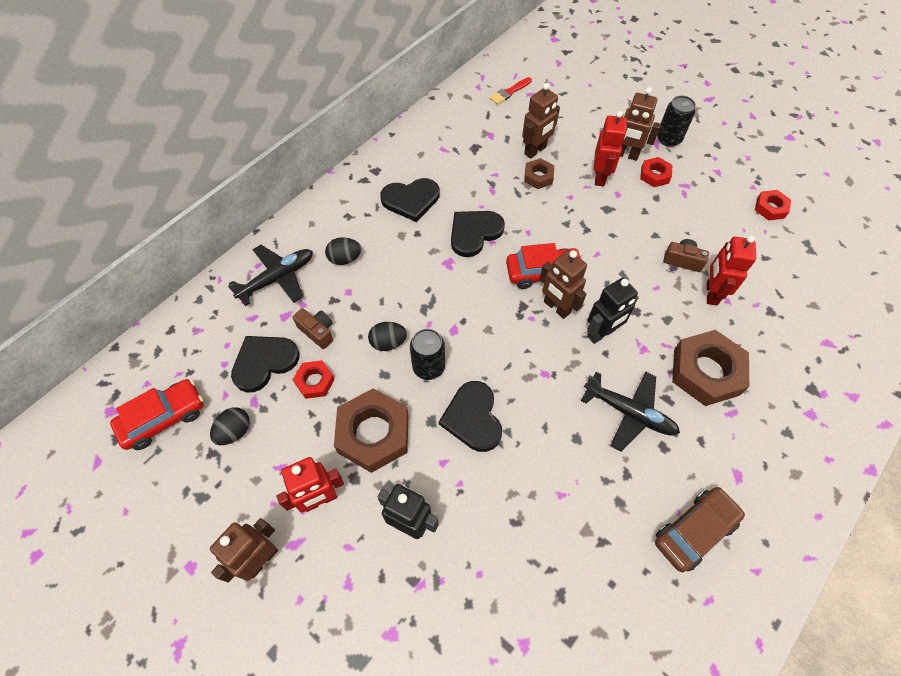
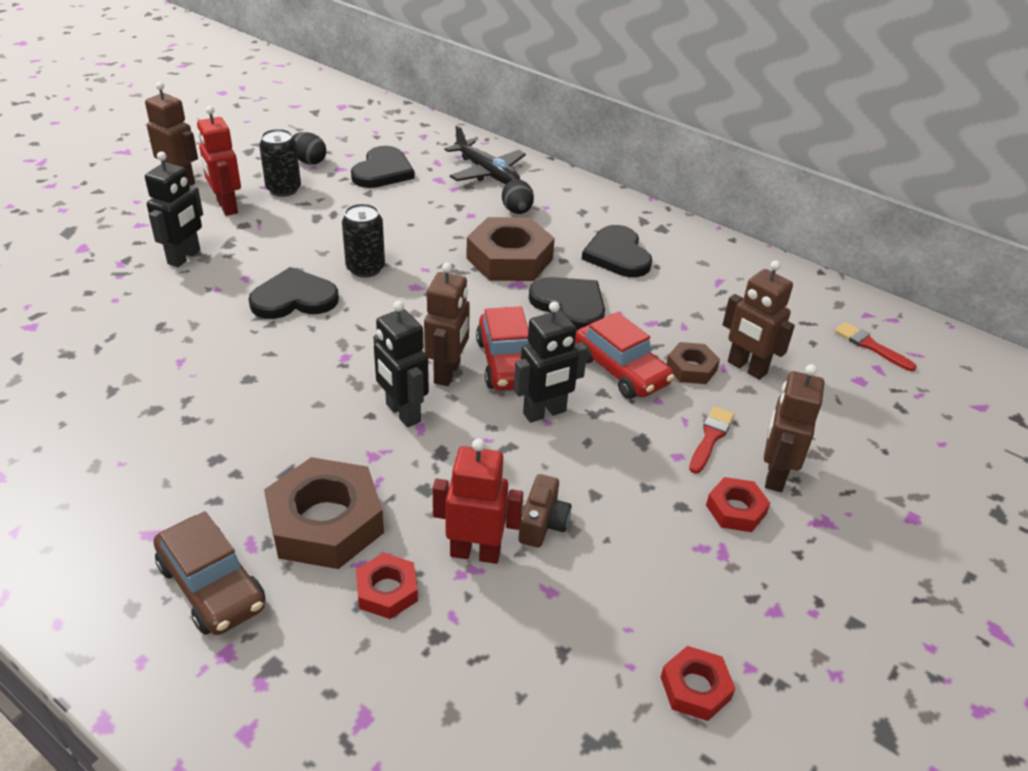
camera: 85 degrees right, 20 degrees down
(164, 418) = (330, 129): red car -> red car (621, 370)
(264, 362) = (383, 171): black heart -> black heart turned 60 degrees clockwise
(315, 381) = (357, 199): red nut -> red nut (387, 591)
(317, 332) = (417, 198): brown camera -> none
(373, 433) = (289, 234): brown nut -> brown nut (509, 259)
(388, 343) = (400, 241): black egg -> none
(556, 307) = (447, 373): brown robot -> brown robot turned 150 degrees clockwise
(590, 254) = (545, 413): none -> black robot
(600, 177) = (710, 437): red robot -> red brush
(629, 413) = (273, 430): black plane -> none
(668, 139) = (840, 542): black can -> black can (283, 189)
(694, 531) = (92, 474): brown car -> brown car (212, 586)

